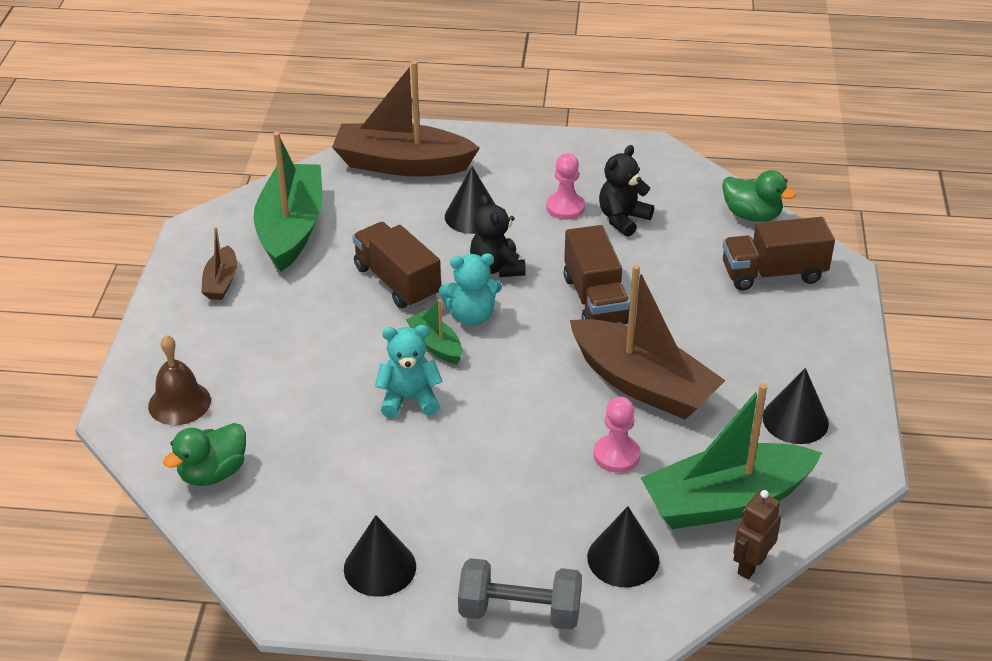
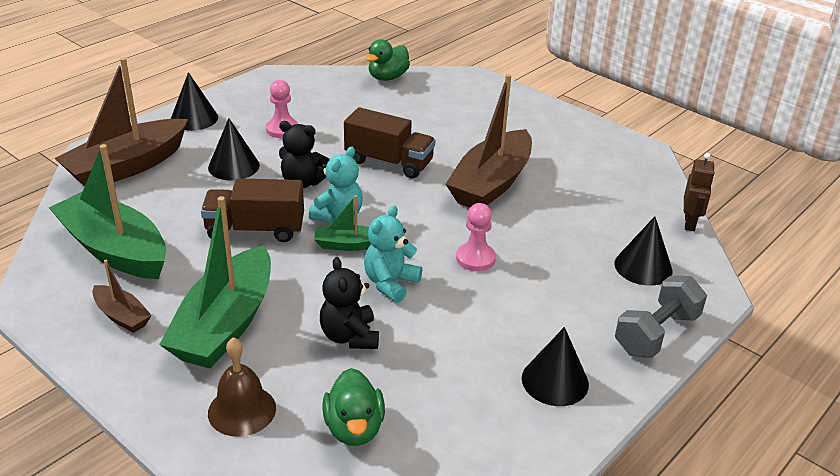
camera: 55 degrees left, 5 degrees down
(616, 455) = (546, 224): pink pawn -> pink pawn (475, 258)
(623, 219) = (326, 116): black teddy bear -> black teddy bear (349, 336)
(643, 384) = (491, 184): brown boat -> brown boat turned 135 degrees clockwise
(726, 501) = (627, 205): green boat -> green boat (225, 324)
(751, 565) = (690, 223): brown robot -> brown robot turned 150 degrees counterclockwise
(752, 215) = (387, 77): green duck -> green duck turned 150 degrees clockwise
(773, 274) = (448, 96): brown truck -> none
(795, 420) = (582, 150): black cone -> black cone (194, 118)

